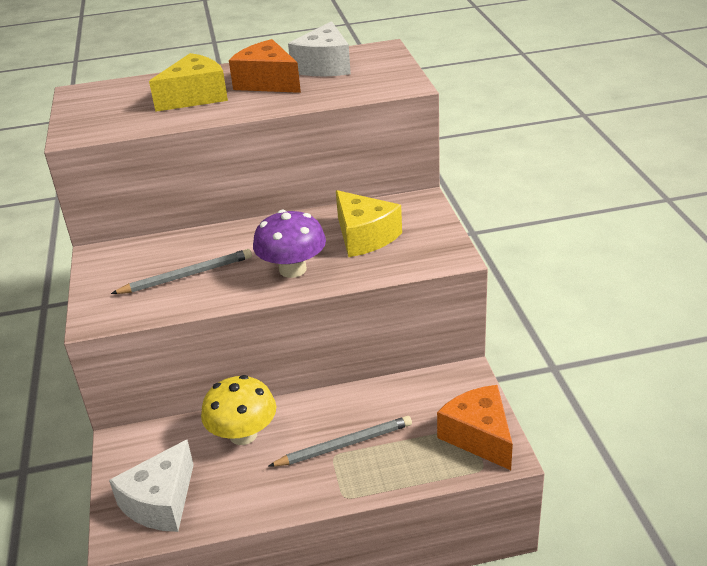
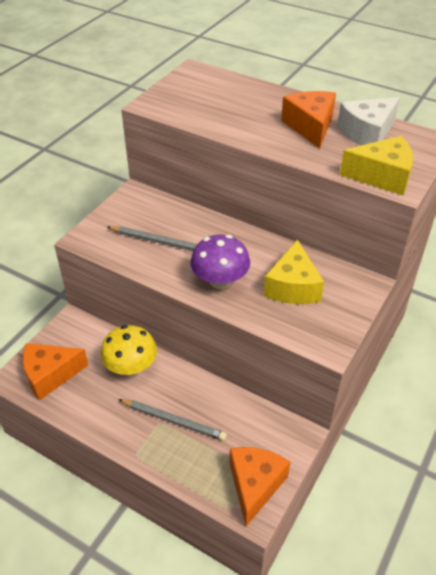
camera: 40 degrees right, 10 degrees up
(160, 502) = (50, 375): white cheese -> orange cheese
(195, 97) = (251, 113): yellow cheese -> yellow cheese (382, 176)

